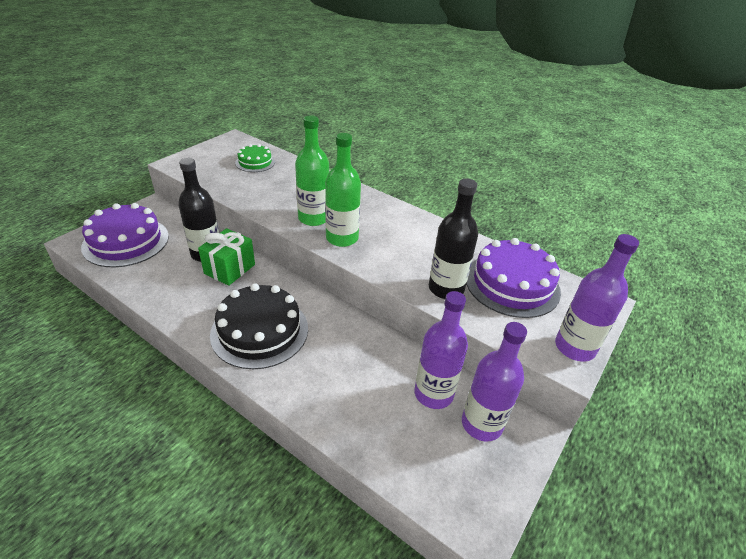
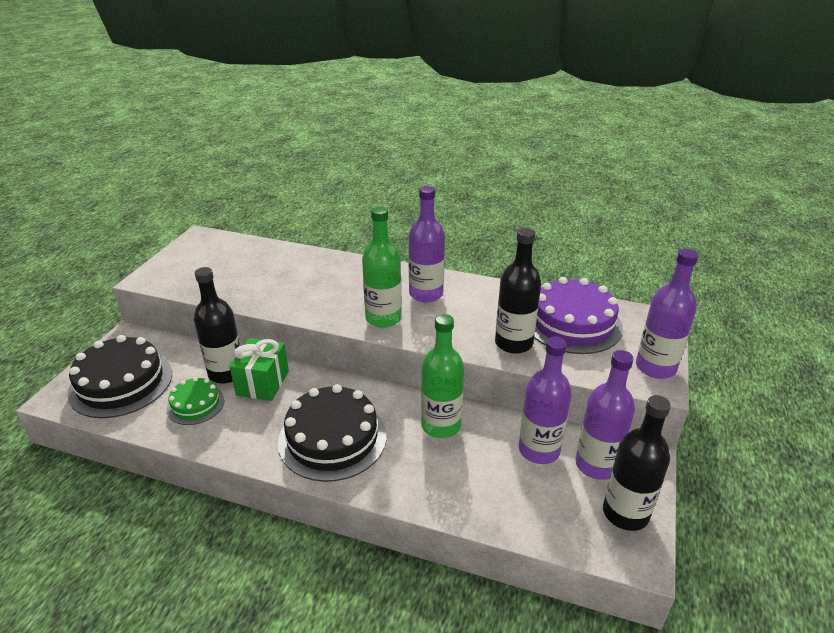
camera: 15 degrees left, 5 degrees down
(126, 241) = (121, 383): purple cake -> black cake
(255, 162) = (241, 258): green cake -> green cake (195, 404)
(313, 218) = (341, 304): green bottle -> green bottle (441, 425)
(390, 226) = (426, 294): none -> purple bottle
(488, 480) = (625, 513): none -> black bottle

